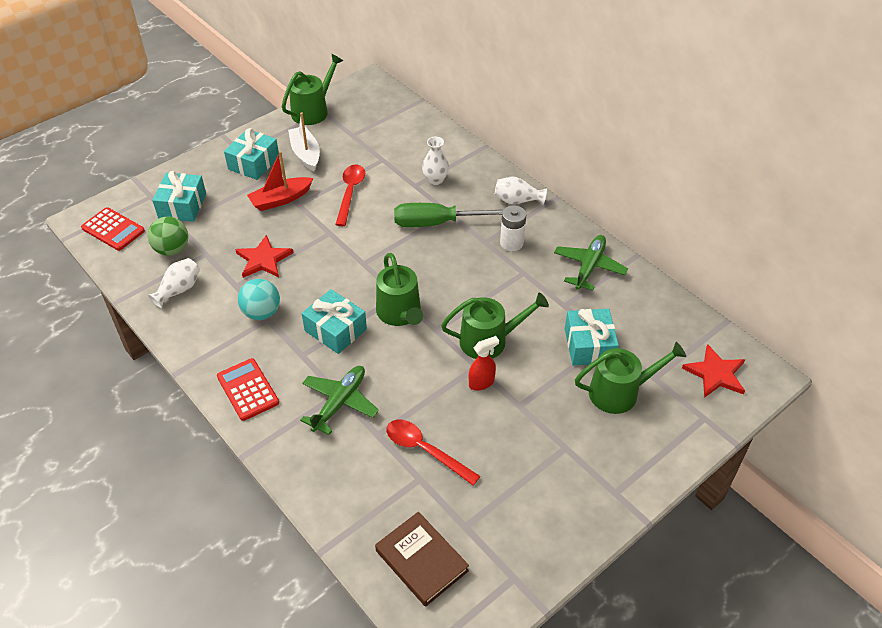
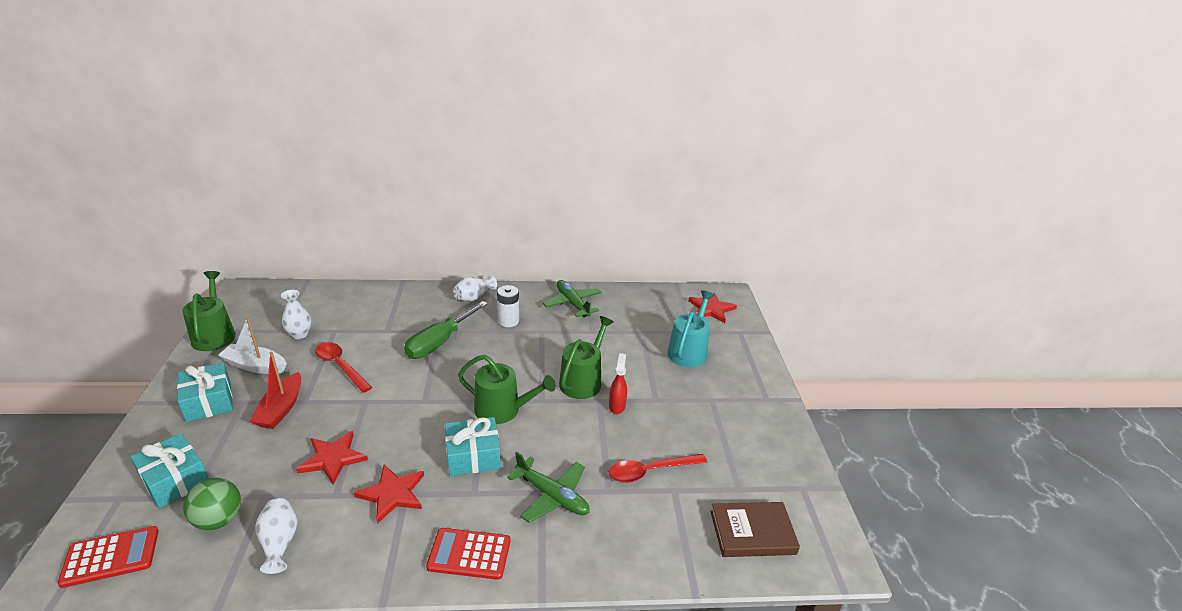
camera: 55 degrees left, 15 degrees down
(261, 312) = (392, 494): turquoise ball -> red star
(340, 402) = (552, 496): green plane -> green plane turned 150 degrees clockwise
(435, 180) = (397, 319): white vase -> white vase (299, 334)
(589, 345) = (637, 341): turquoise gift -> none
(619, 392) = (688, 351): green watering can -> turquoise watering can

